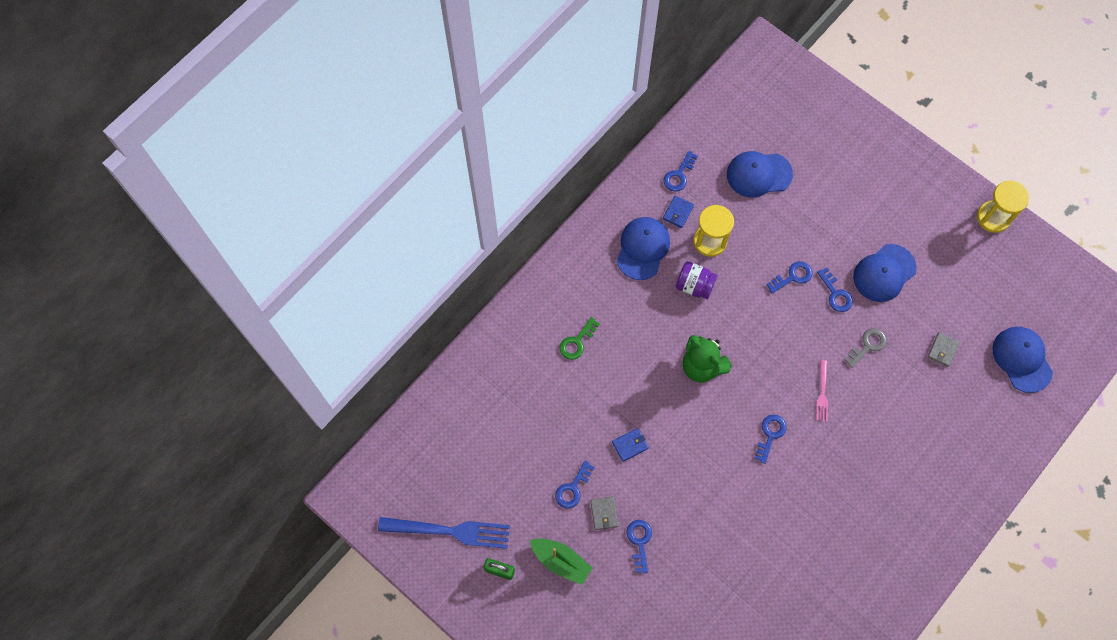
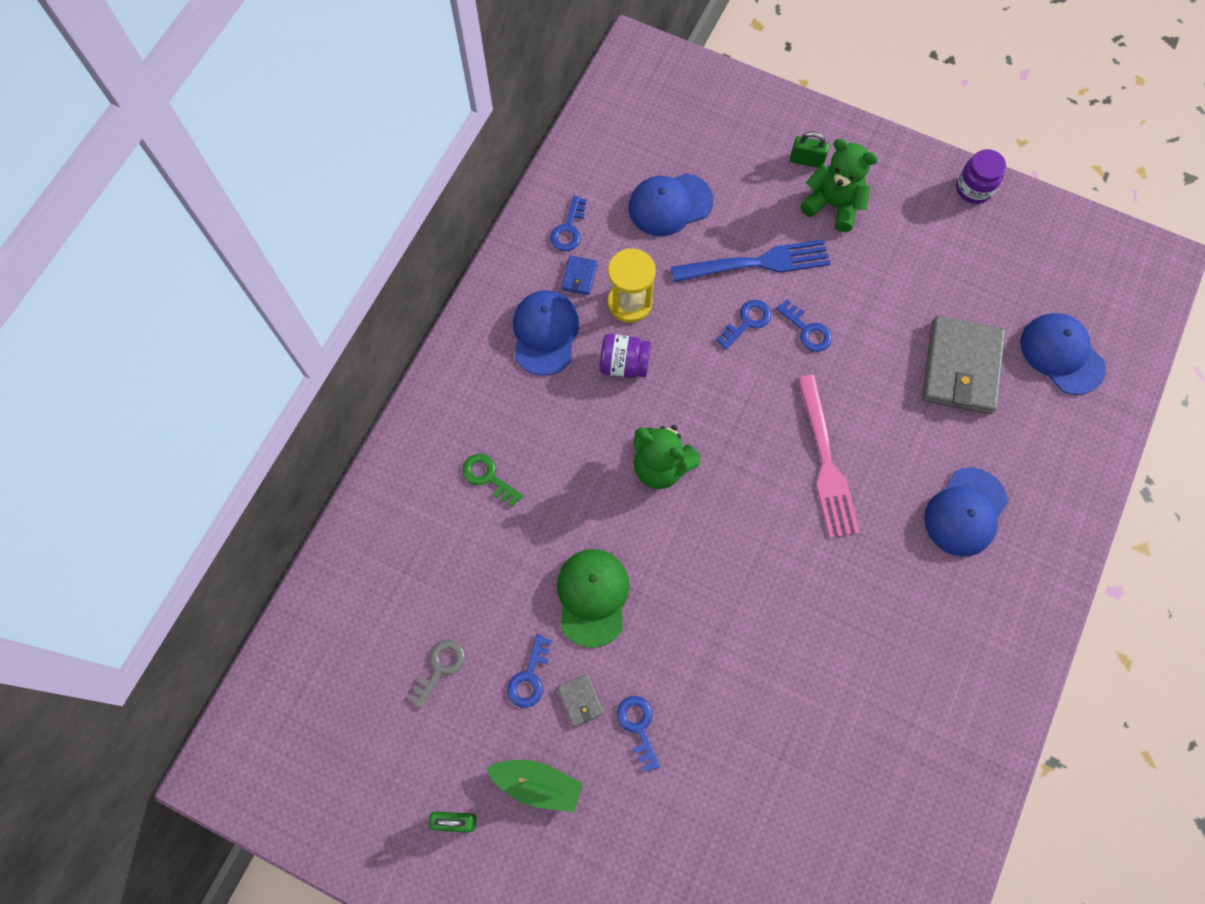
camera: 15 degrees left, 0 degrees up
(450, 531) = (372, 784): blue fork -> blue fork (756, 263)
(577, 342) = (488, 477): green key -> green key turned 105 degrees clockwise
(630, 445) = (592, 597): blue wallet -> green cap
(770, 434) = (773, 533): blue key -> none
(822, 393) = (825, 462): pink fork -> pink fork, size x2.01
(868, 345) = (866, 385): grey key -> grey key (440, 668)
(871, 165) = (806, 160): none -> green padlock
(882, 204) = (833, 205): none -> green teddy bear
(884, 273) = (860, 289): blue cap -> blue cap (965, 512)
(942, 350) = (960, 367): grey wallet -> grey wallet, size x2.35
(993, 217) = (973, 189): yellow hourglass -> purple jar

